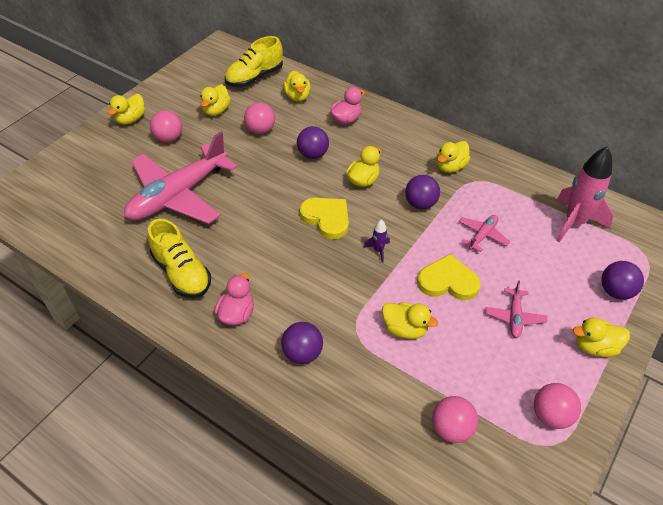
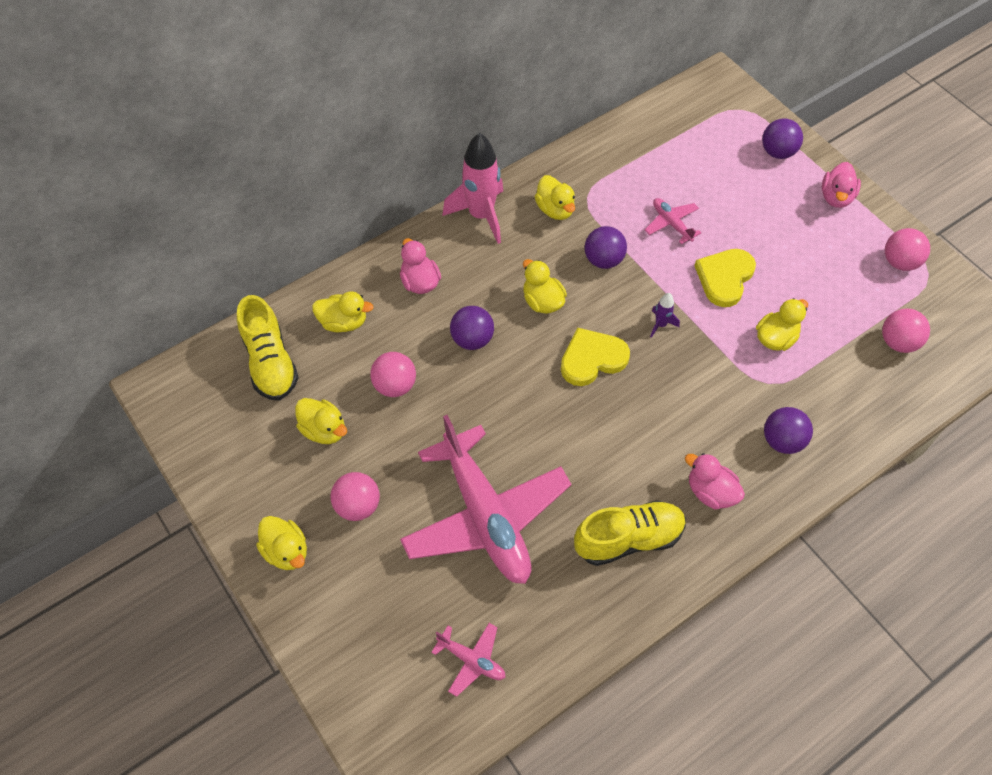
camera: 70 degrees left, 10 degrees up
(514, 317) = (785, 242): pink plane -> pink plane (472, 660)
(574, 222) = (680, 141): pink rocket -> pink rocket (481, 215)
(595, 347) = (836, 197): yellow duck -> pink duck

